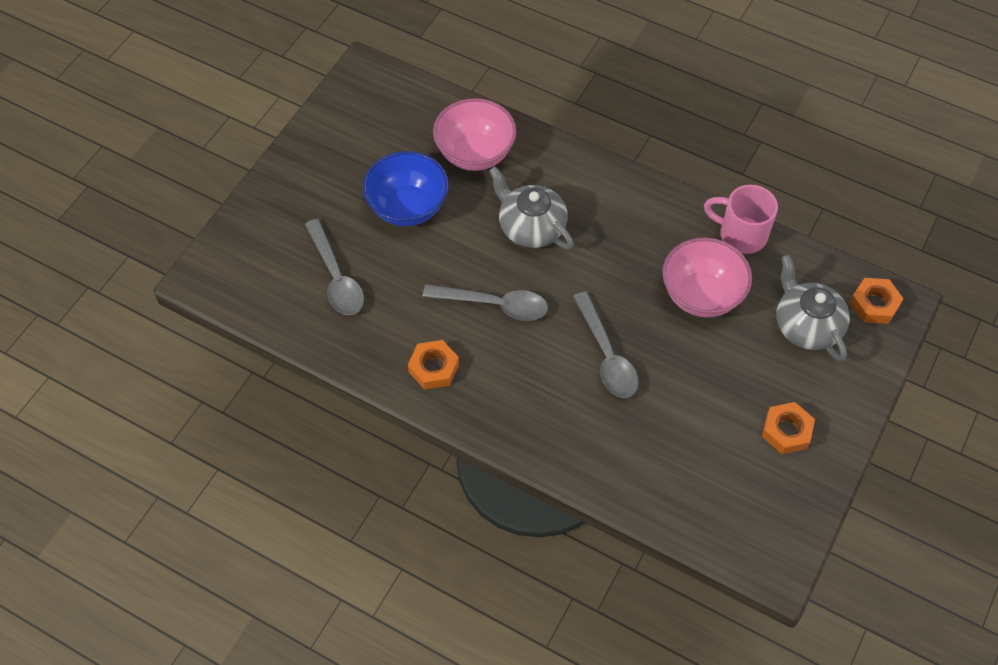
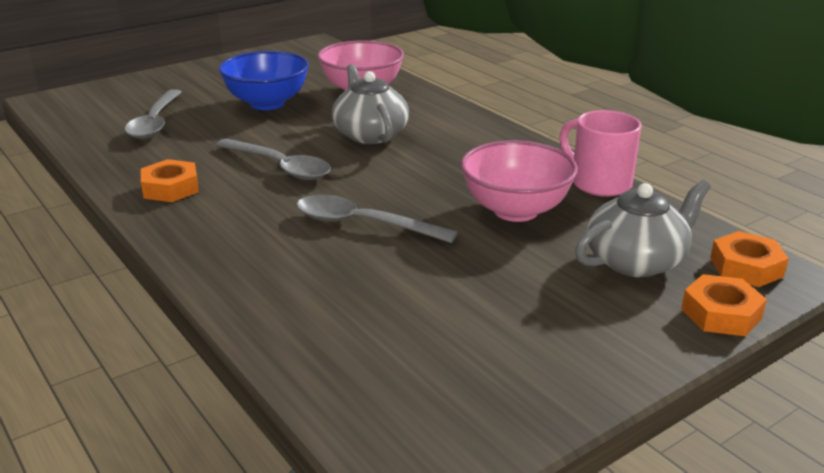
camera: 25 degrees right, 30 degrees down
(607, 356) = (362, 224): grey spoon -> grey spoon turned 105 degrees clockwise
(786, 431) = (541, 340): orange nut -> orange nut (721, 313)
(806, 325) = (636, 261): grey teapot -> grey teapot turned 60 degrees clockwise

